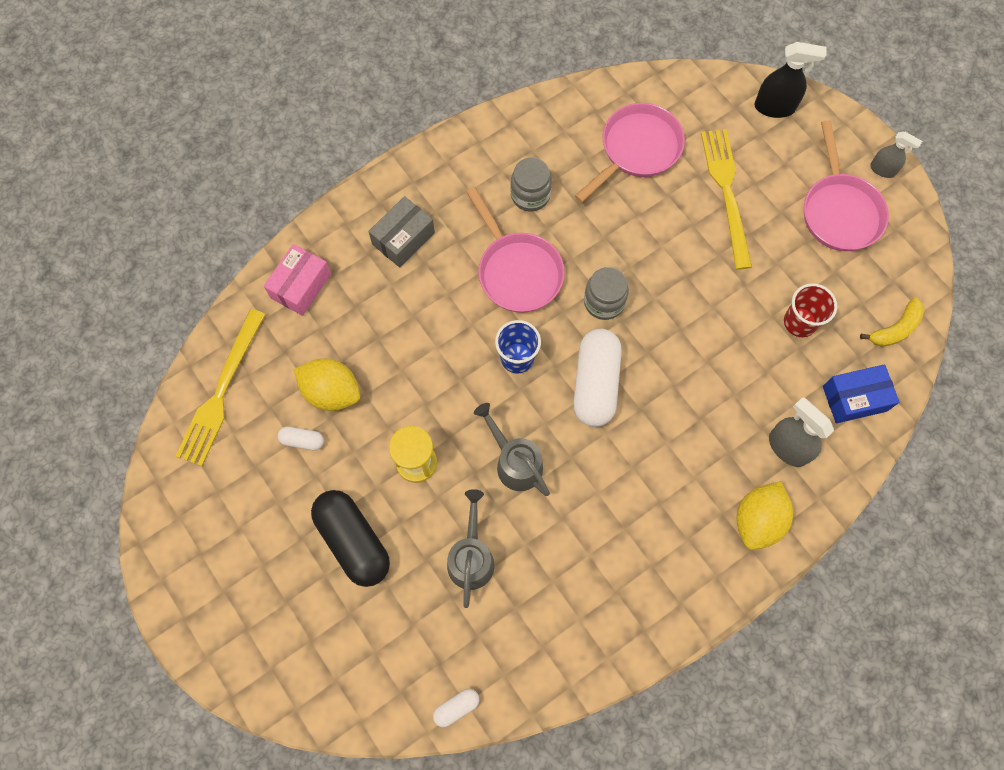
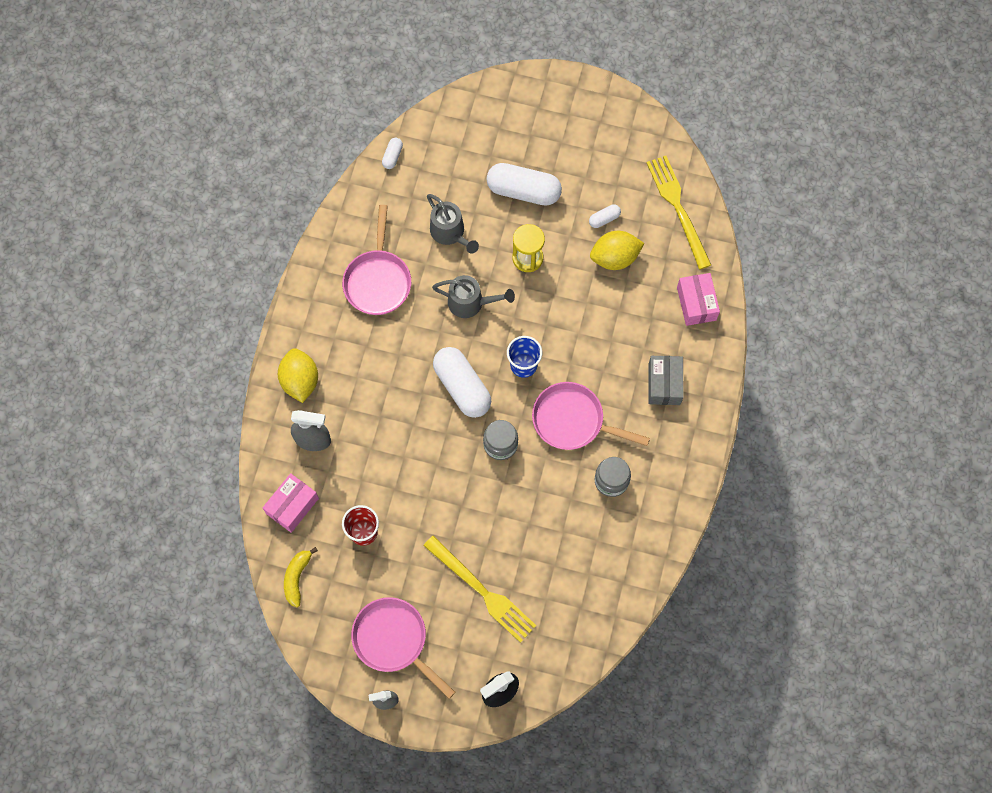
camera: 140 degrees right, 0 degrees up
(353, 541) = (523, 191): black capsule -> white capsule
(637, 150) = (569, 574): pink pan -> pink pan (378, 281)
(854, 398) = (292, 506): blue box -> pink box

